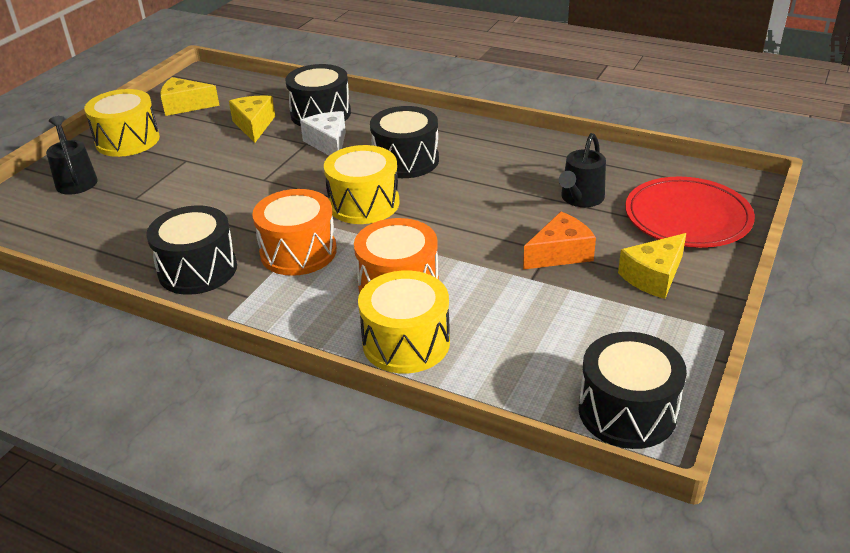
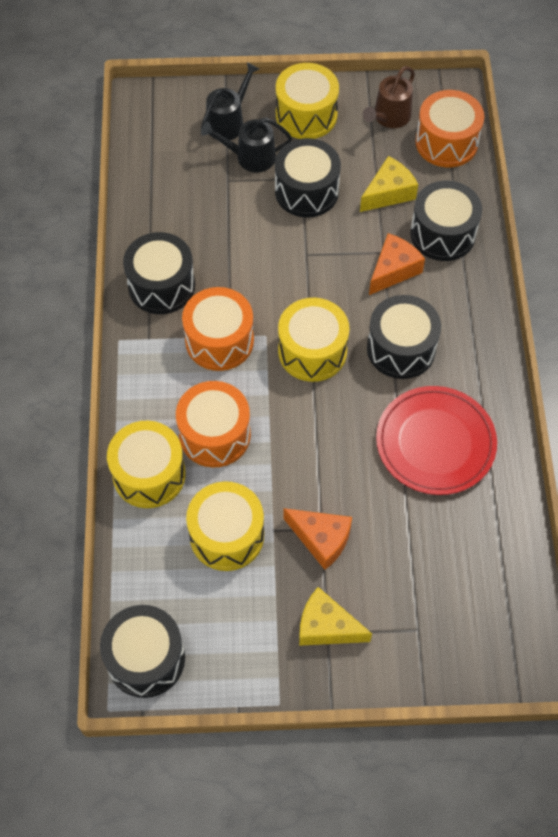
camera: 60 degrees right, 25 degrees up
(185, 106) = (389, 117): yellow cheese -> brown watering can
(201, 161) = (306, 191): none -> black drum
(241, 90) = (446, 142): none -> orange drum
(328, 143) = (393, 270): white cheese -> orange cheese
(516, 309) = (227, 535): none -> yellow drum
(580, 198) = (419, 524): black watering can -> black watering can (250, 157)
(687, 217) = (439, 628): red plate -> red plate (435, 443)

